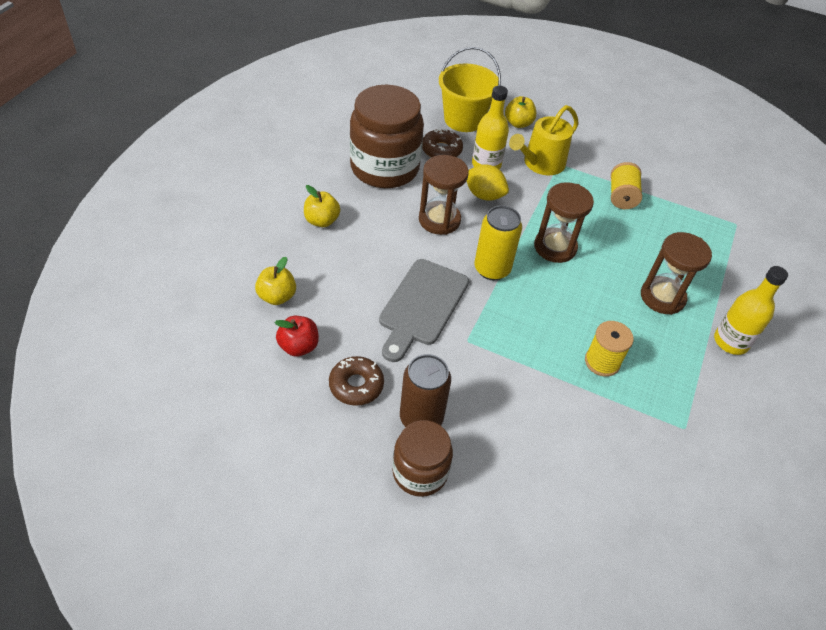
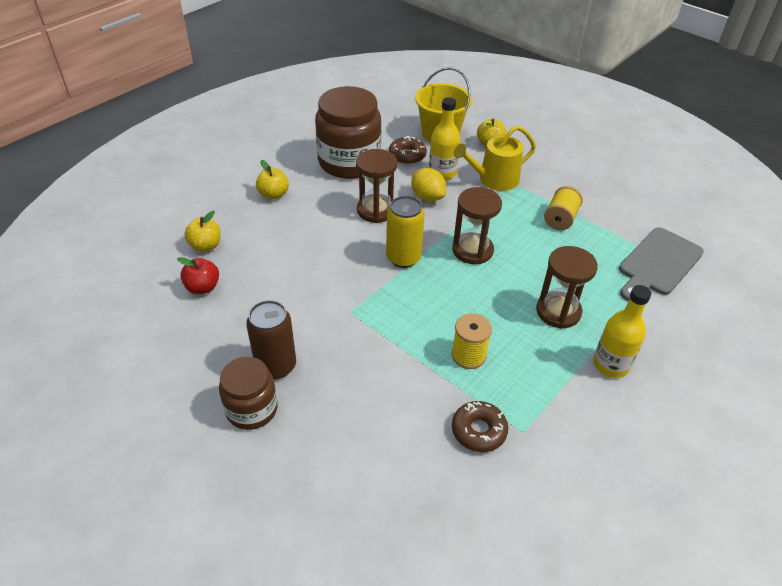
camera: 20 degrees right, 5 degrees down
(356, 385) = (234, 327): brown donut -> brown donut (478, 431)
(421, 306) = (324, 276): grey cutting board -> grey cutting board (658, 264)

